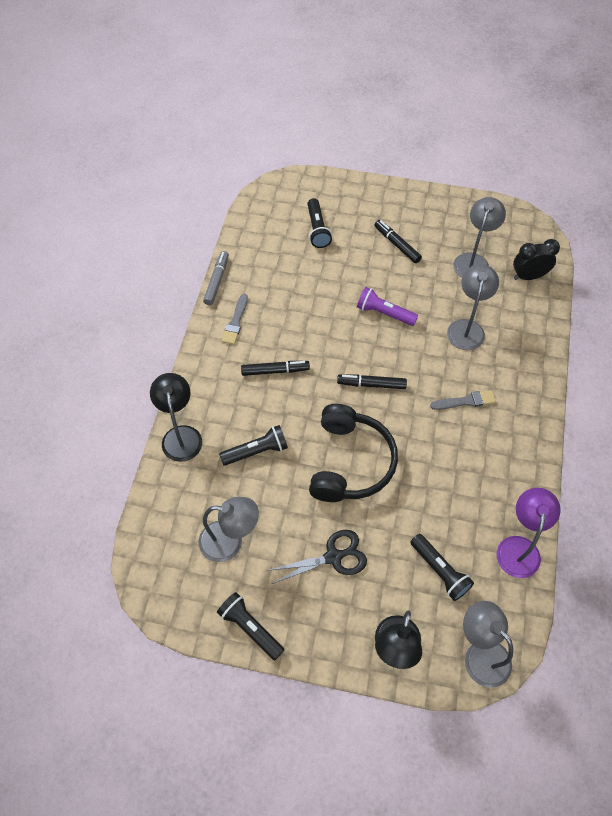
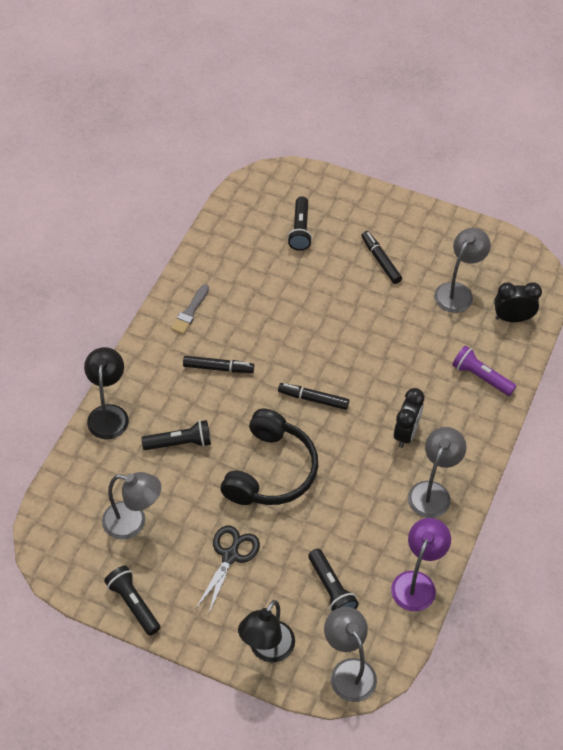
camera: 10 degrees right, 5 degrees down
(217, 281) = (181, 266): grey marker -> none
(333, 557) = (230, 556): black scissors -> black scissors turned 60 degrees counterclockwise
(384, 313) = (347, 330): purple flashlight -> purple flashlight (481, 377)
(466, 401) = (406, 433): grey brush -> black clock
(467, 328) = (429, 360): grey lamp -> grey lamp (432, 492)

